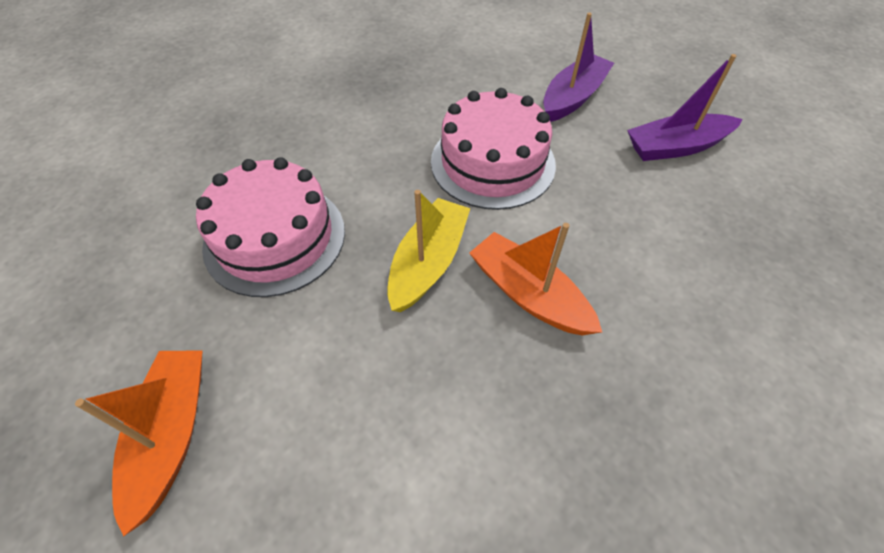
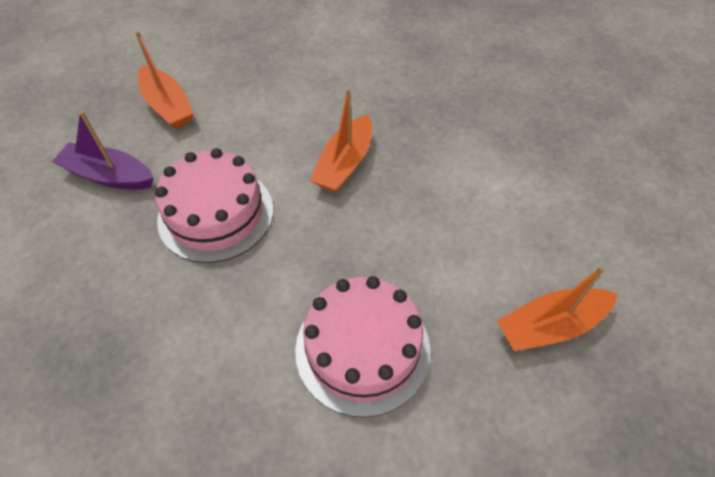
camera: 110 degrees left, 0 degrees up
(428, 262) = (342, 226): yellow boat -> none
(676, 147) = (167, 106): purple boat -> orange boat

